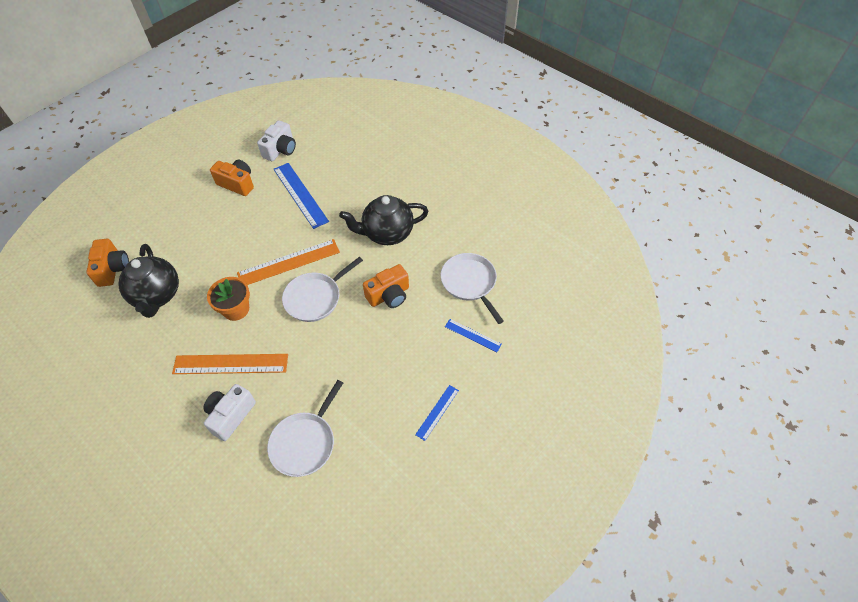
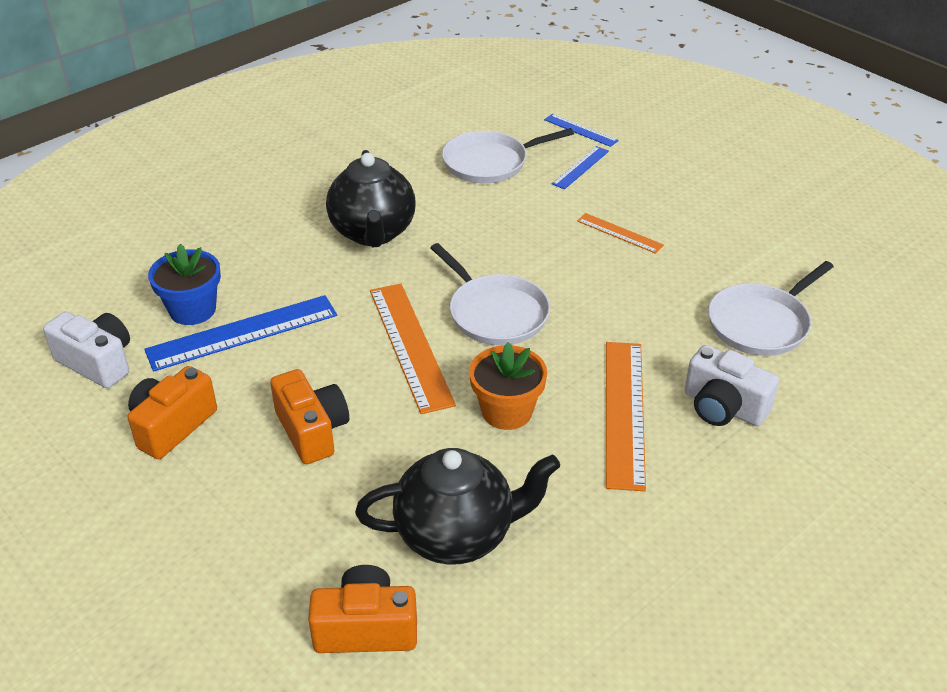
camera: 85 degrees left, 15 degrees down
(305, 443) = (761, 324): white pan -> white pan turned 105 degrees clockwise
(317, 173) = (192, 310): none -> blue flower pot
(389, 295) = (501, 236): orange camera -> orange camera (312, 431)
(397, 360) = (619, 233): none -> orange ruler
(437, 412) = (701, 204): blue ruler -> blue ruler (580, 130)

